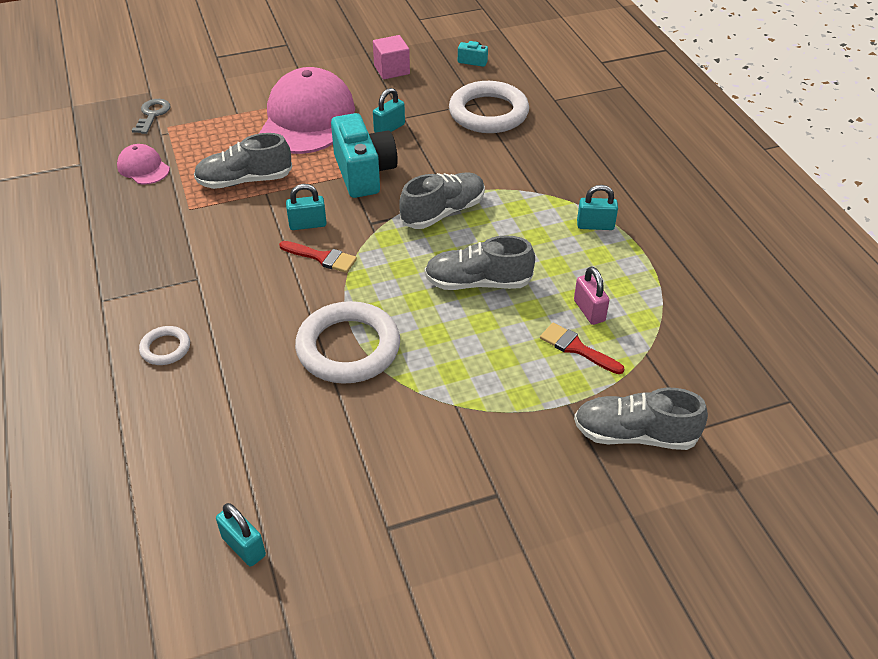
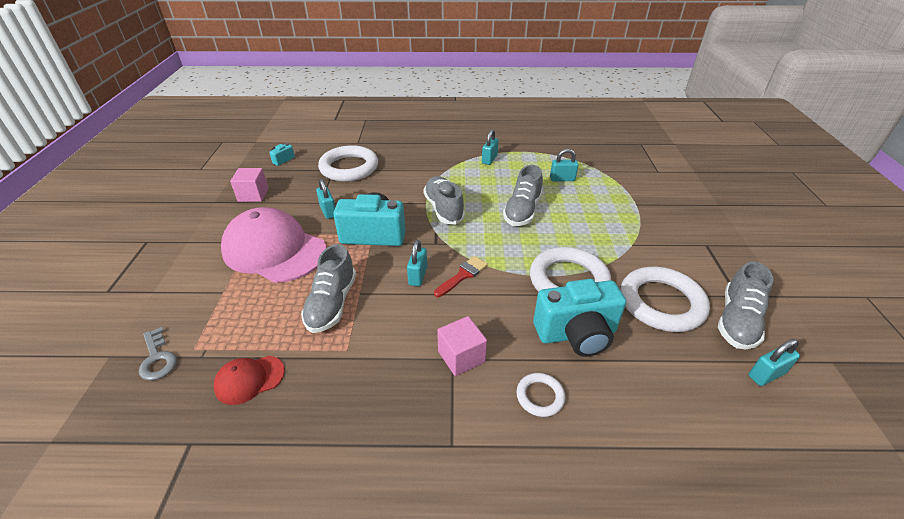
camera: 70 degrees left, 5 degrees down
(143, 168) = (249, 379): pink cap -> red cap
(152, 114) = (157, 358): grey key -> grey key turned 150 degrees counterclockwise
(201, 283) = (461, 356): none -> pink cube
(258, 365) = (576, 334): none -> turquoise camera
(340, 441) = (661, 303): none -> white ring
(576, 348) = (591, 190): red brush -> none
(589, 311) = (562, 179): pink padlock -> turquoise padlock
(634, 434) = (661, 189): grey shoe -> grey shoe (737, 321)

